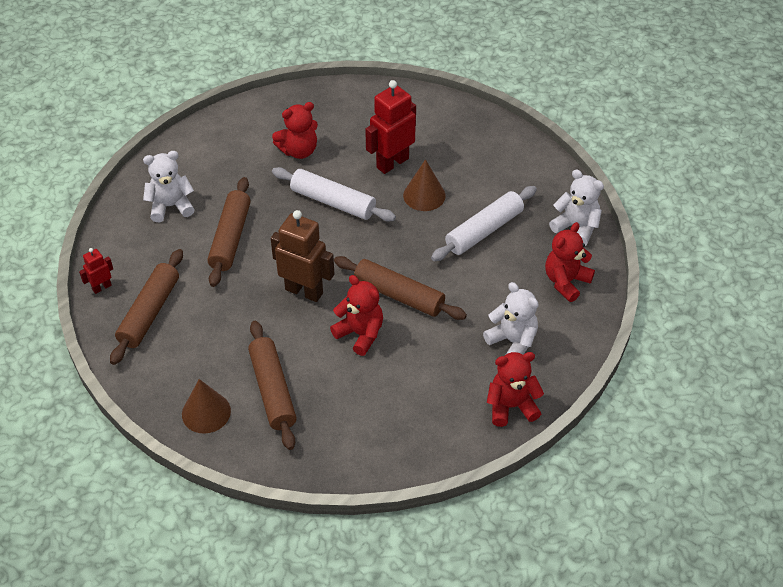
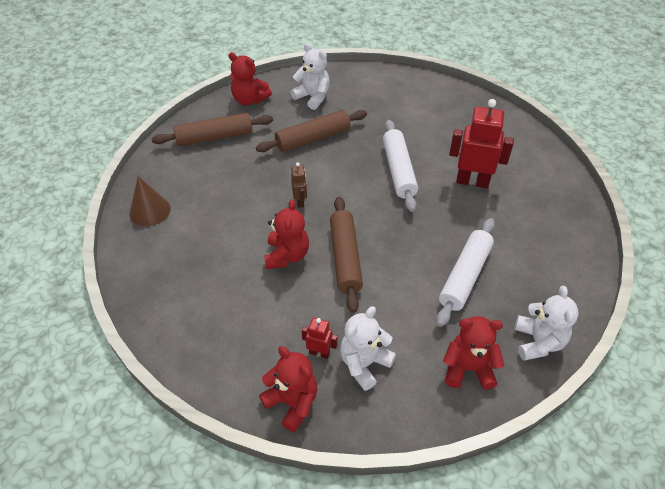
camera: 55 degrees right, 0 degrees up
(101, 287) = (217, 105): red robot -> red robot (319, 353)
(273, 390) = (194, 235): brown rolling pin -> none
(299, 151) = (426, 127): red teddy bear -> red teddy bear (249, 100)
(304, 291) = (300, 201): brown robot -> brown robot, size x0.51
(424, 195) = (461, 218): brown cone -> none
(484, 230) = (465, 276): white rolling pin -> white rolling pin turned 75 degrees counterclockwise
(512, 341) = (364, 363): white teddy bear -> white teddy bear turned 150 degrees counterclockwise

